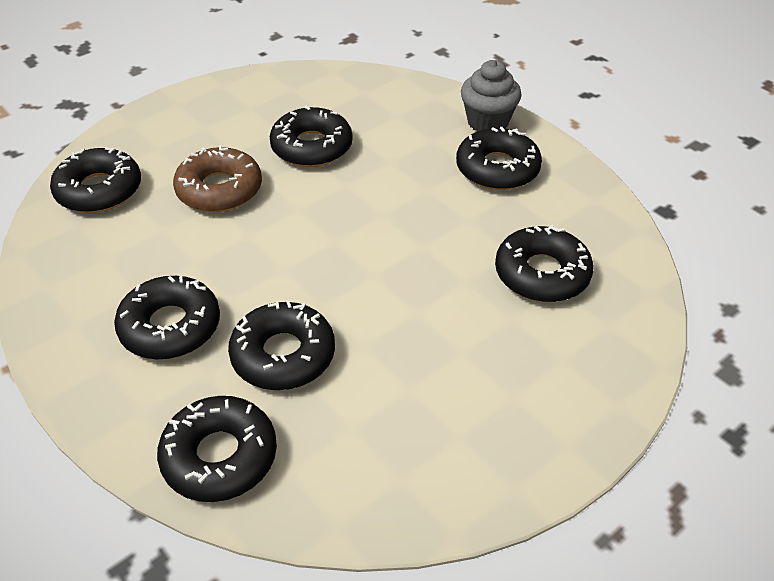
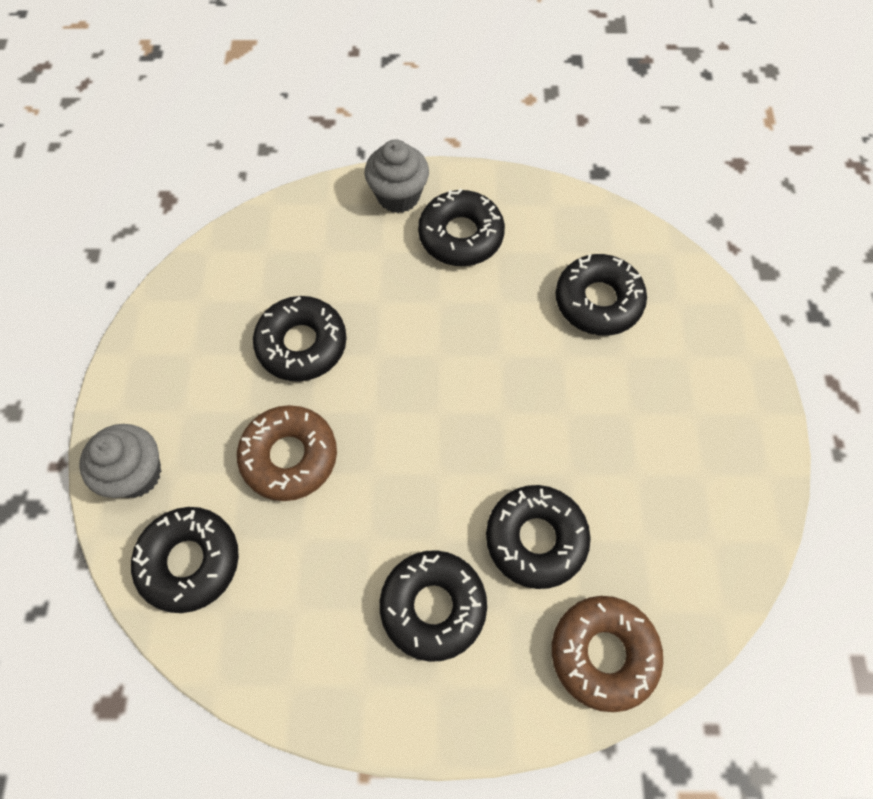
camera: 50 degrees left, 20 degrees up
(140, 134) = (136, 474): none -> grey cupcake
(220, 456) = (603, 653): black donut -> brown donut

